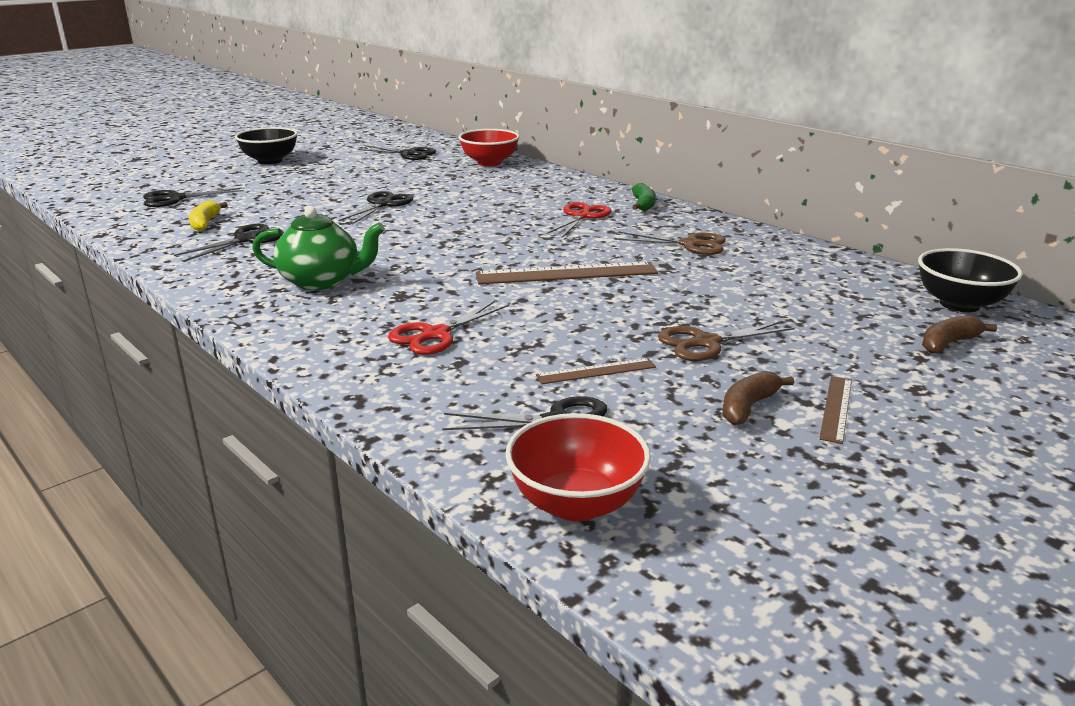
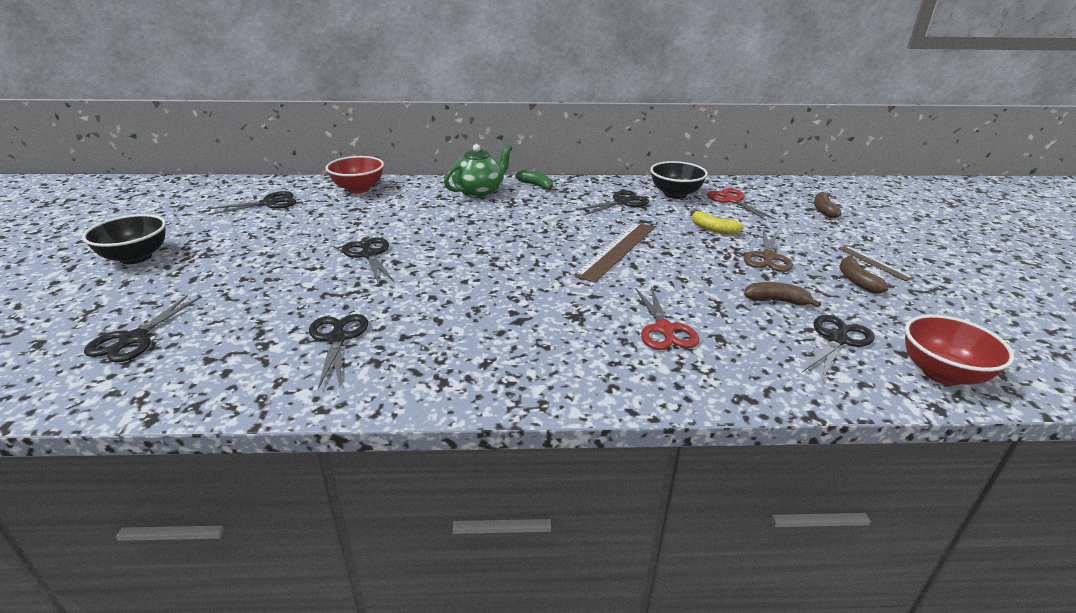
camera: 50 degrees left, 5 degrees up
(205, 223) = (248, 345): yellow banana -> yellow banana (713, 229)
(322, 281) = (499, 337): green teapot -> green teapot (479, 192)
(581, 216) = (525, 207): red scissors -> red scissors (732, 201)
(596, 371) = (776, 301): brown ruler -> brown banana
(690, 244) = (622, 202): brown scissors -> black scissors
(959, 304) = (782, 188): black bowl -> black bowl (675, 194)

